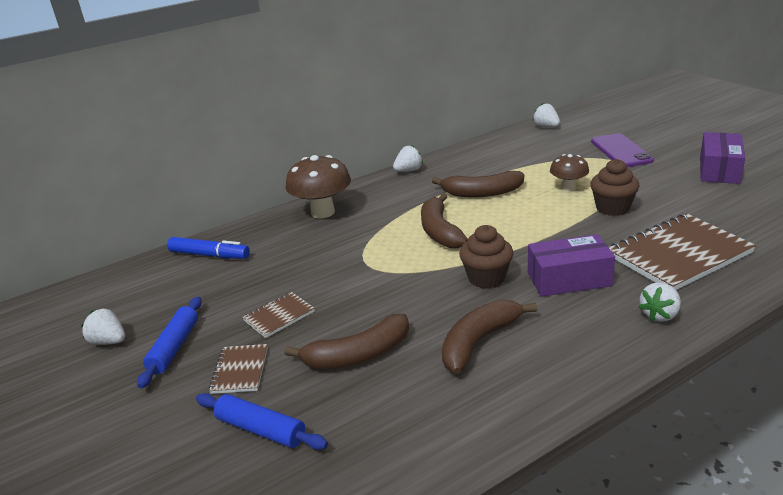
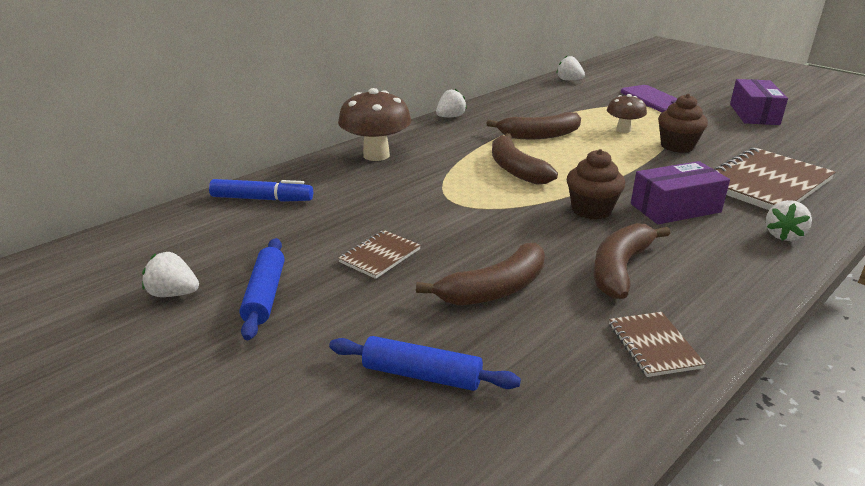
camera: 15 degrees left, 0 degrees up
(240, 370) = (362, 314): brown notebook -> brown notebook (653, 345)

